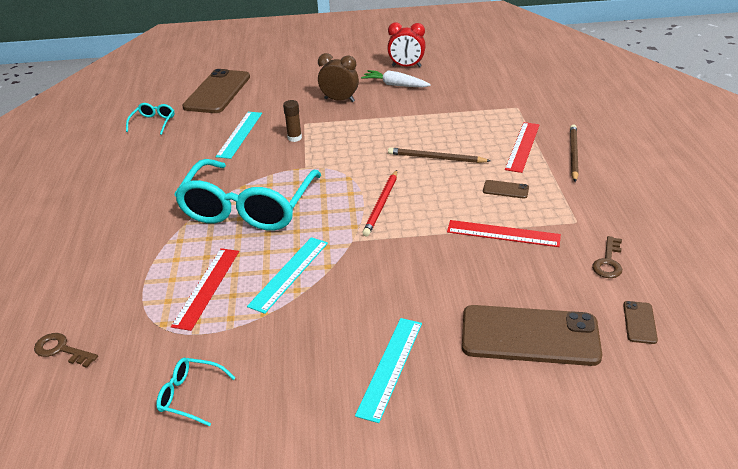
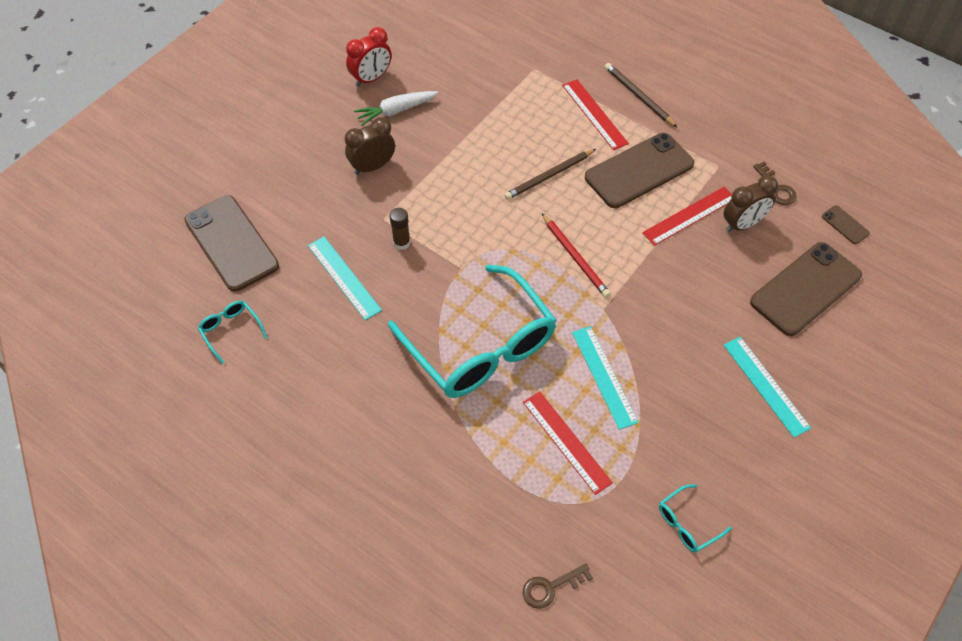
camera: 50 degrees left, 20 degrees up
(505, 189) = (639, 171): brown phone -> brown phone, size x2.38
(540, 264) = (742, 224): none -> brown clock

